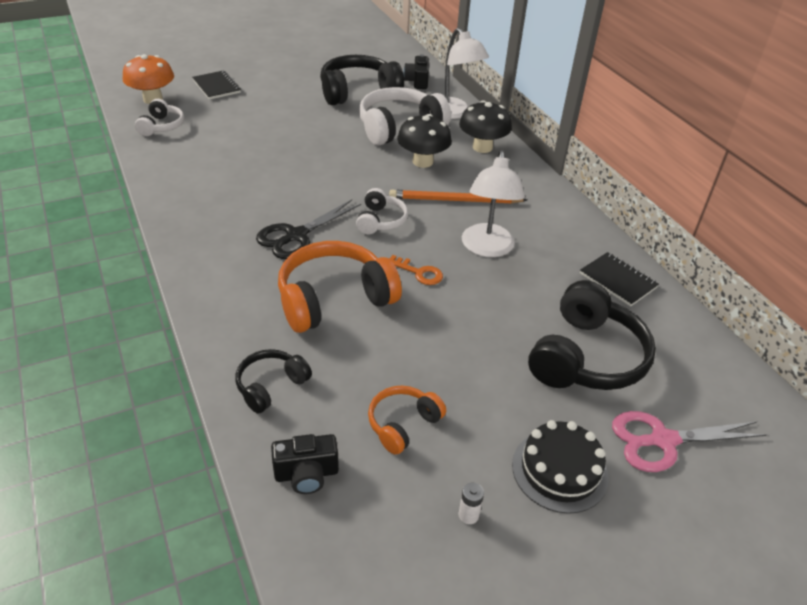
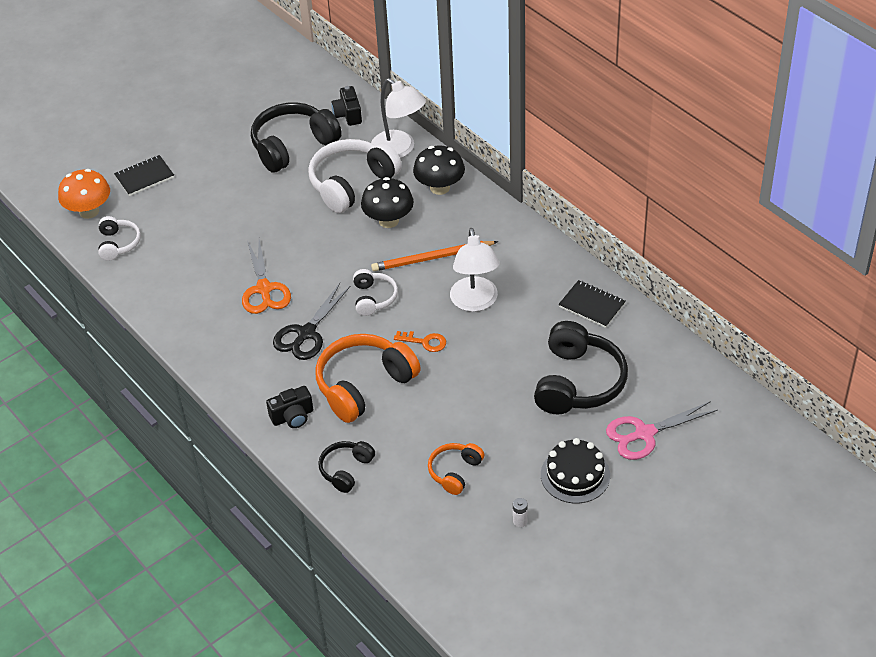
camera: 10 degrees left, 5 degrees up
(216, 86) = (144, 177): black notebook -> black notebook turned 75 degrees counterclockwise
(274, 189) = (264, 289): none -> orange scissors
(306, 474) = (400, 525): black camera -> black camera (293, 417)

